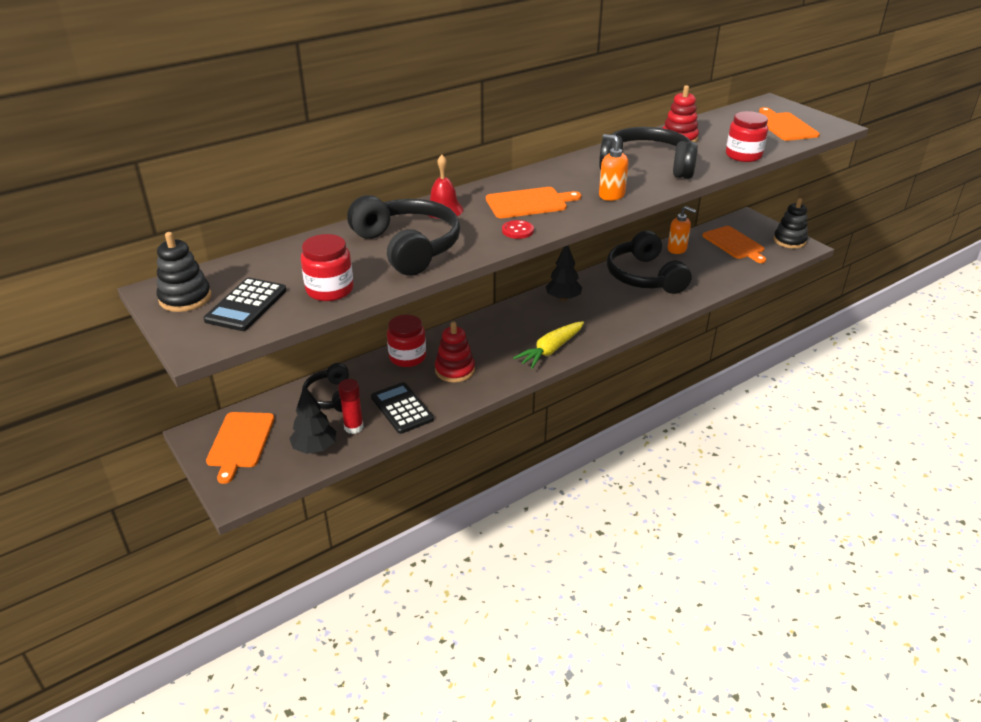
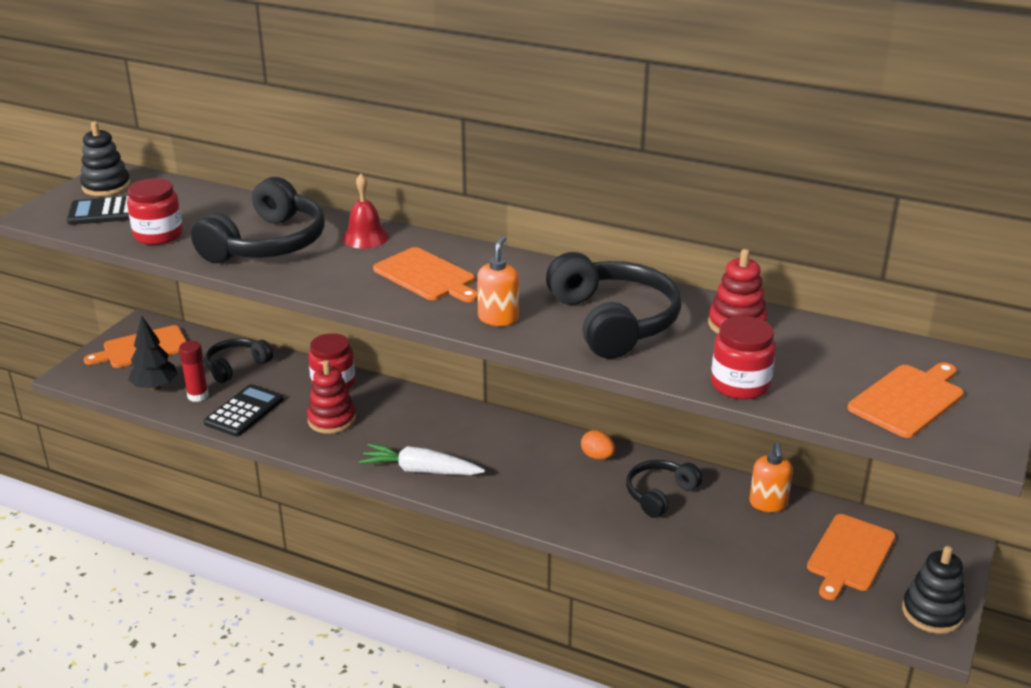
camera: 60 degrees right, 5 degrees down
(517, 231) = (351, 287): red button -> none
(551, 350) = (421, 470): yellow carrot -> white carrot
(563, 298) = (540, 445): black tree -> none
(591, 283) = (597, 456): none -> orange egg
(644, 276) = (660, 494): black headphones -> black headphones, size x0.58

